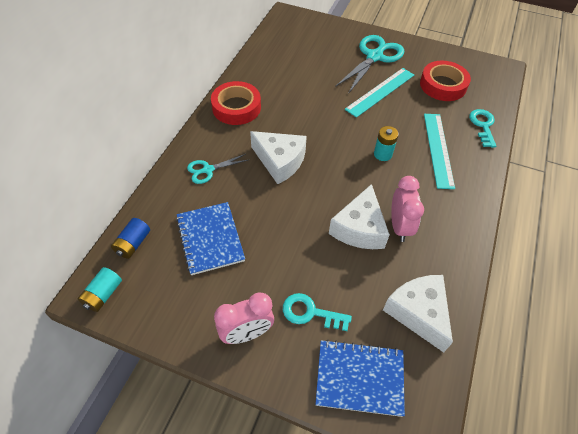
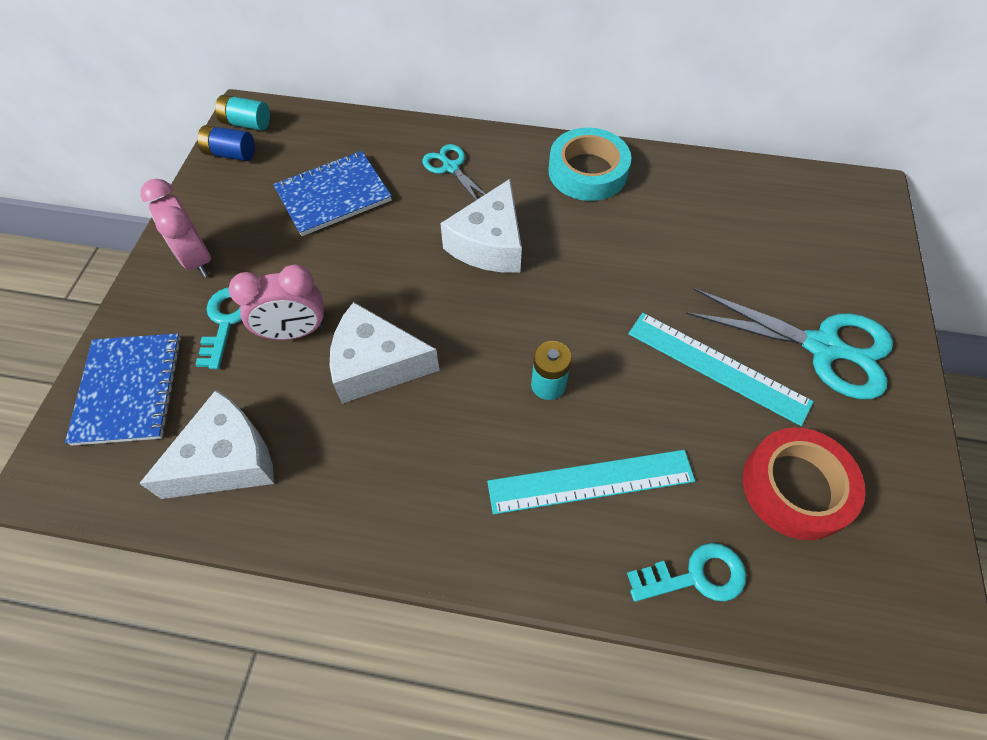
camera: 80 degrees right, 5 degrees up
(133, 244) = (317, 128): blue battery -> blue battery (230, 154)
(236, 107) = (587, 171): red tape -> turquoise tape
(399, 226) = (389, 423): pink clock -> pink clock (294, 332)

